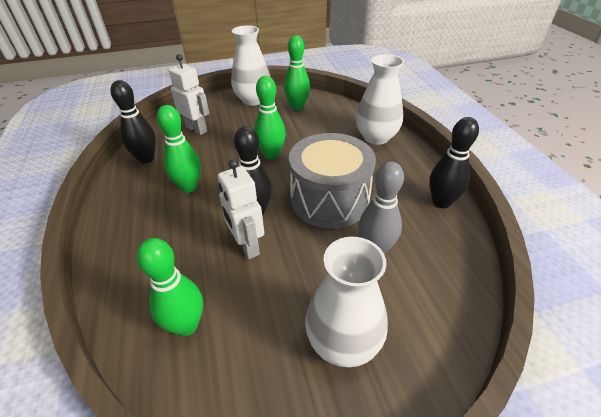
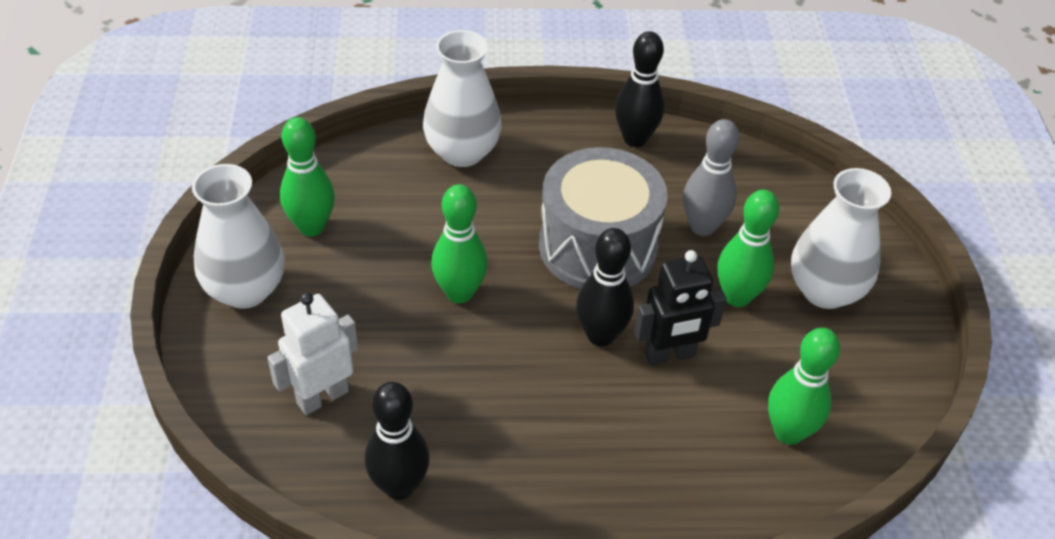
camera: 80 degrees left, 5 degrees up
(189, 187) = (513, 418): green bowling pin -> green bowling pin (737, 296)
(247, 246) = (669, 355): white robot -> black robot

